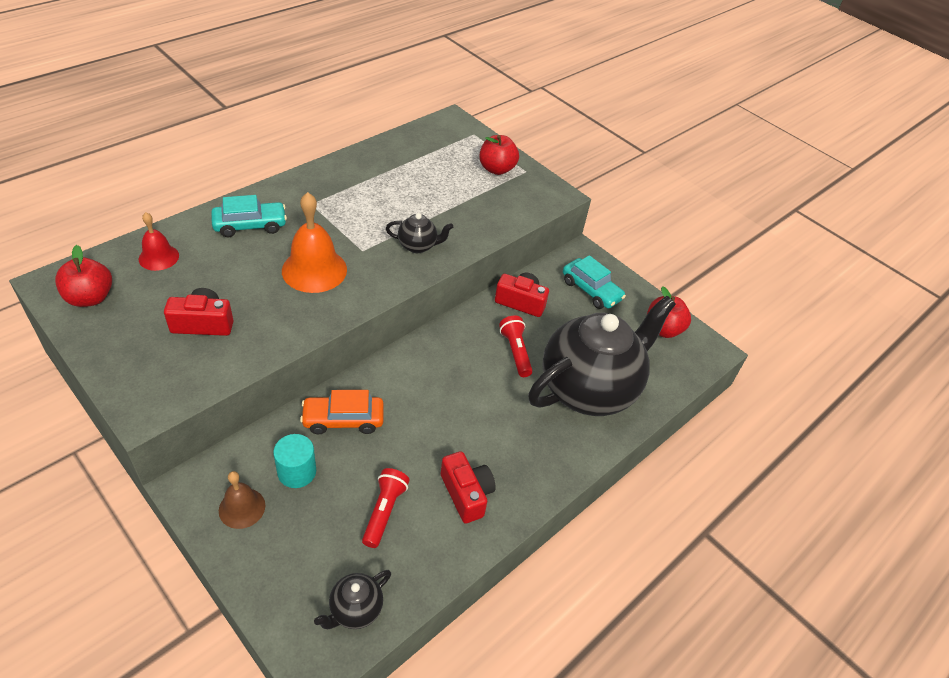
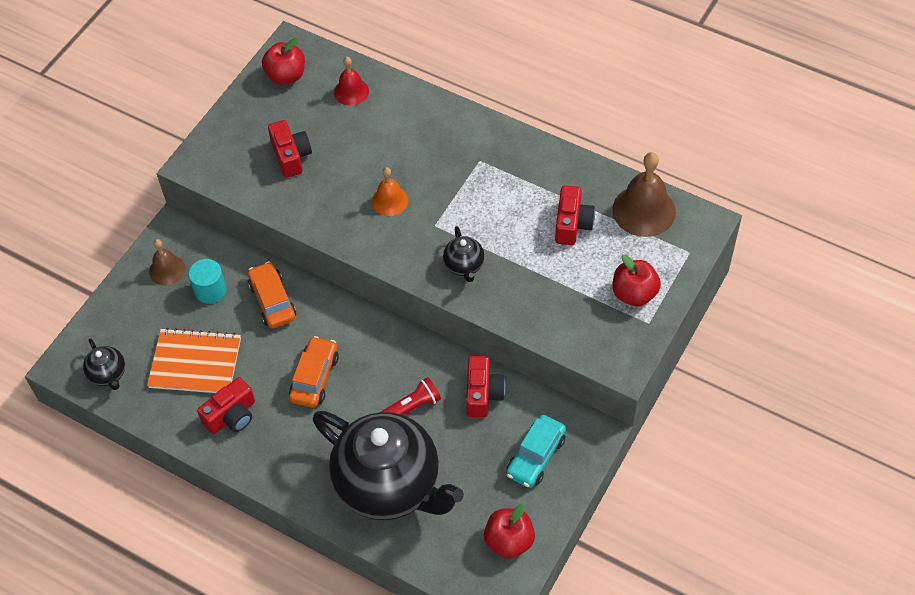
camera: 80 degrees right, 10 degrees up
(250, 225) = (423, 131): turquoise car -> none
(314, 270) = (390, 201): orange bell -> orange bell, size x0.59
(355, 610) = (108, 374): black teapot -> black teapot turned 150 degrees counterclockwise
(384, 511) = (195, 363): red flashlight -> orange notebook
(413, 177) = (572, 224): none -> red camera
(423, 140) = (644, 210): none -> brown bell
(452, 411) = (314, 377): none -> orange car

